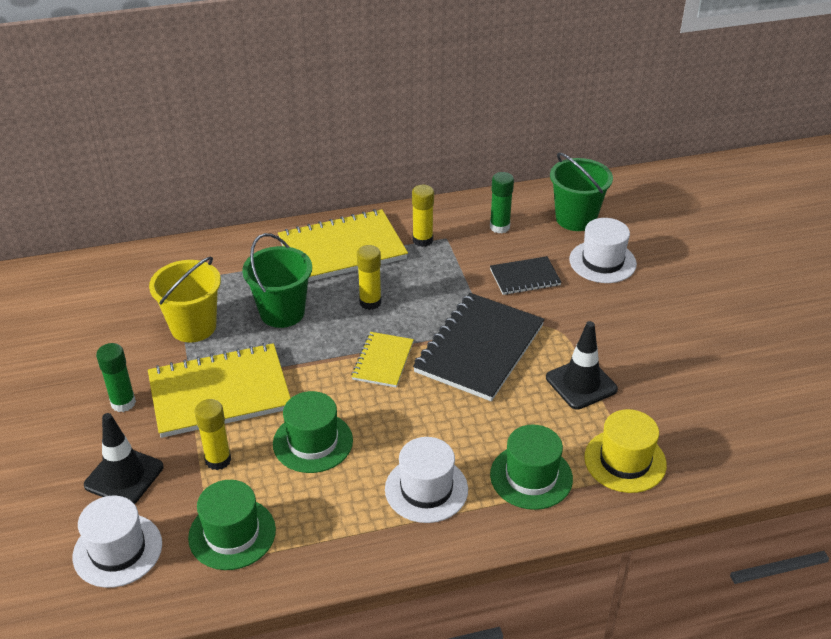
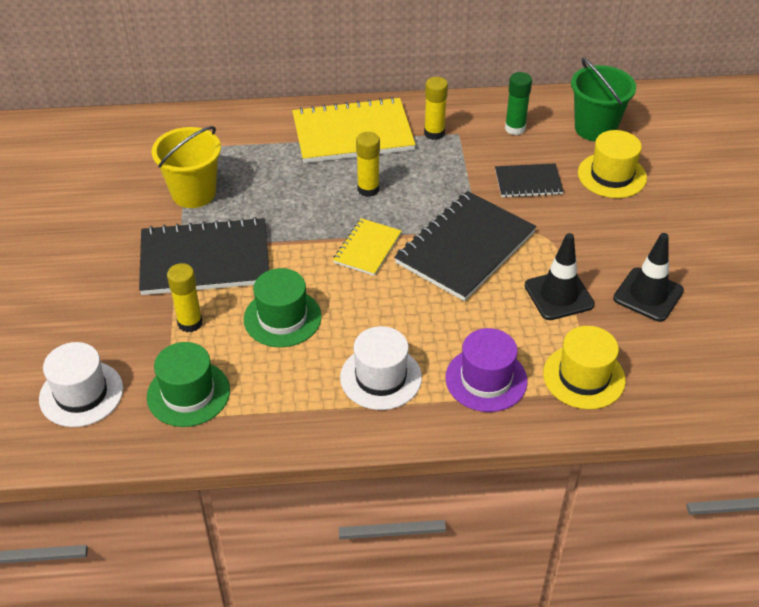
camera: 10 degrees right, 5 degrees up
(123, 403) = (113, 258): green glue stick -> none
(124, 476) = (100, 326): black traffic cone -> black traffic cone (648, 295)
(220, 393) = (205, 259): yellow notebook -> black notebook
(282, 312) = (280, 189): green bucket -> none
(531, 476) = (486, 379): green hat -> purple hat
(602, 262) = (612, 175): white hat -> yellow hat

